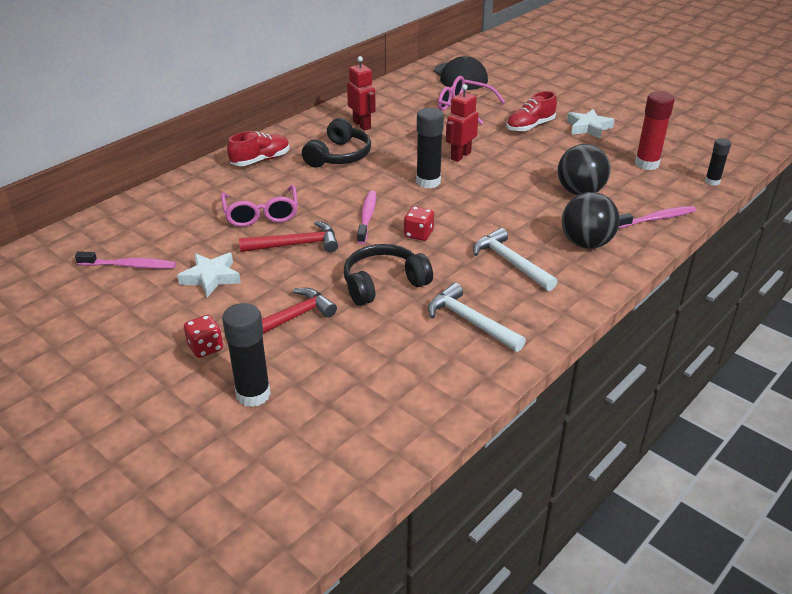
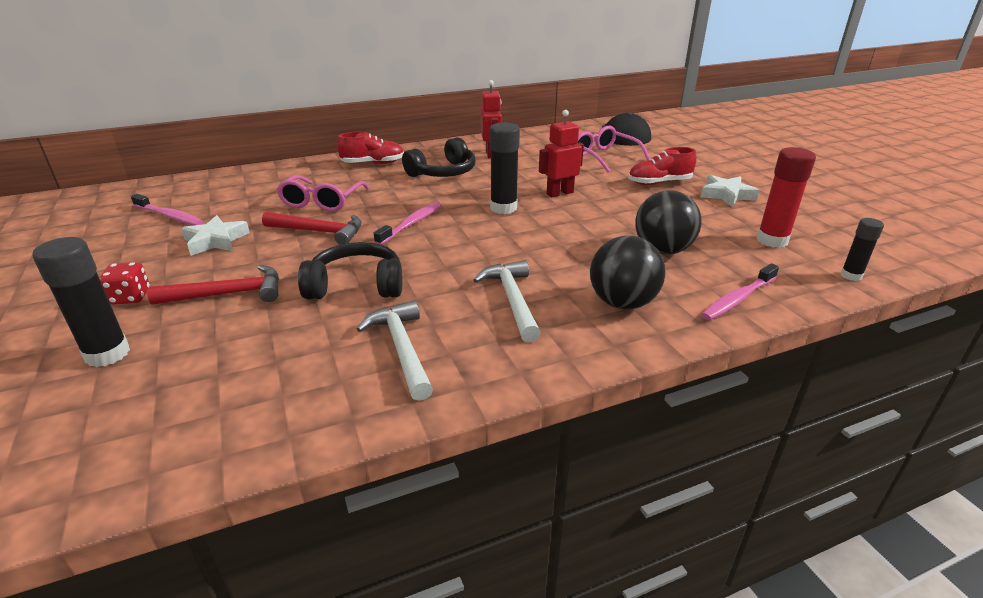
camera: 25 degrees right, 5 degrees down
(418, 234) = (443, 250): red dice -> none
(656, 219) = (738, 298): pink toothbrush -> pink toothbrush turned 135 degrees clockwise

